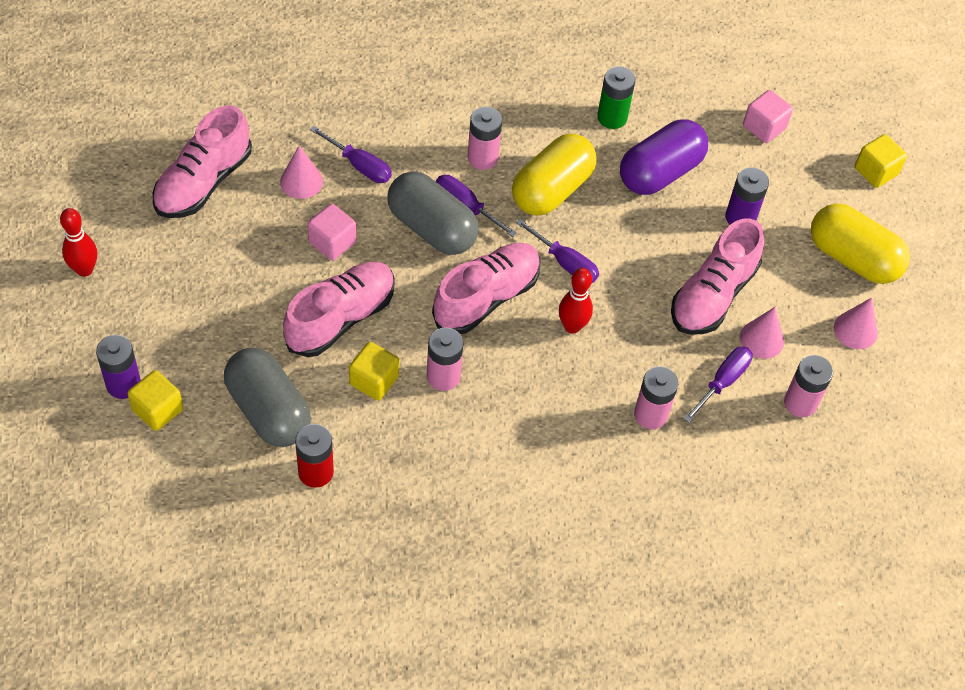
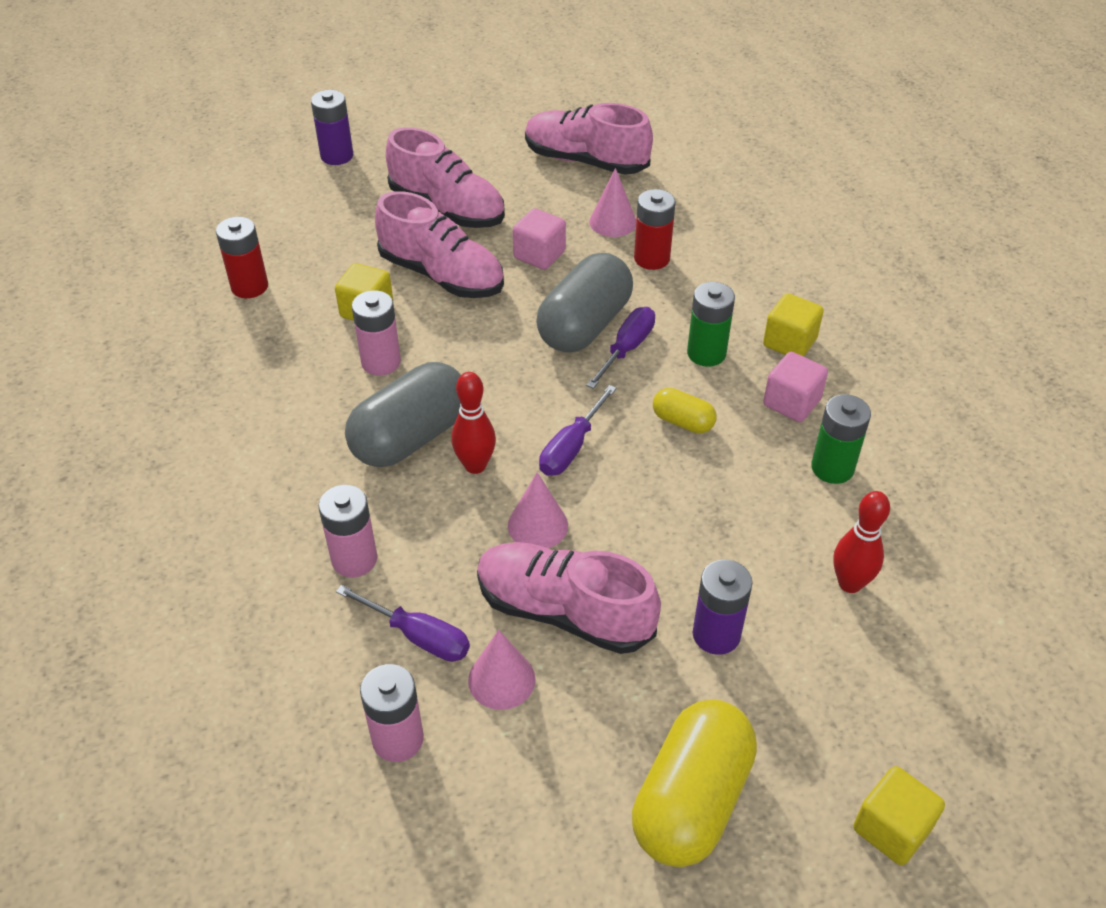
camera: 85 degrees right, 10 degrees down
(84, 269) = (459, 113): red bowling pin -> red bowling pin (850, 583)
(158, 410) = (311, 179): yellow cube -> yellow cube (789, 342)
(268, 410) = (319, 245): grey capsule -> grey capsule (411, 437)
(359, 165) = (652, 258): purple screwdriver -> red battery
(482, 158) = (706, 353): pink battery -> green battery
(486, 298) = (498, 383): pink shoe -> pink shoe (447, 208)
(552, 190) = (683, 422): yellow capsule -> yellow capsule, size x0.49
(660, 172) = (759, 530): purple capsule -> none
(764, 127) = (906, 652): pink cube -> pink cube (791, 403)
(855, 330) = (548, 812): pink cone -> pink cone (537, 525)

